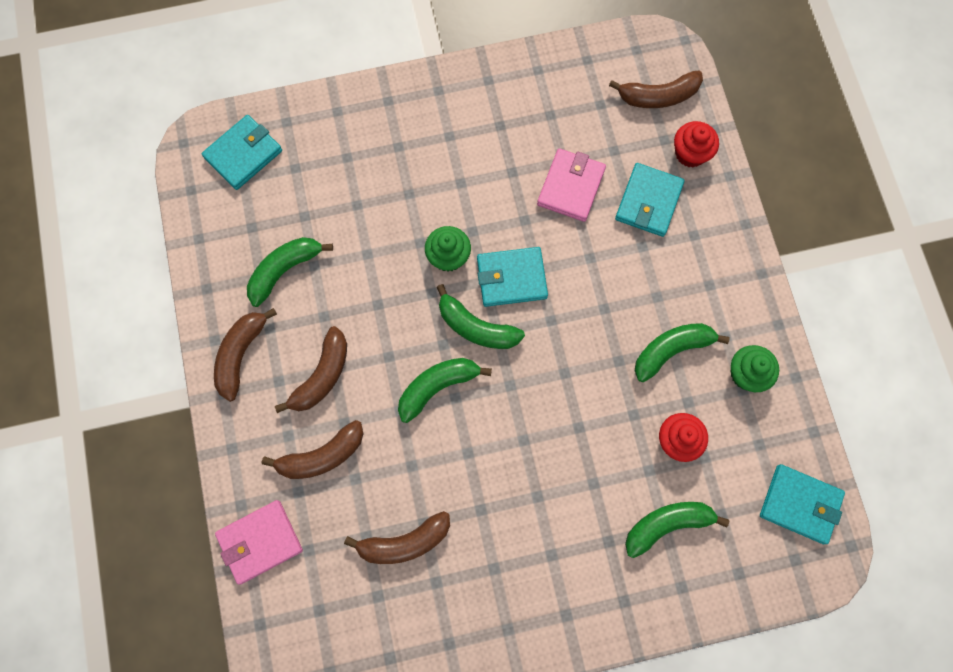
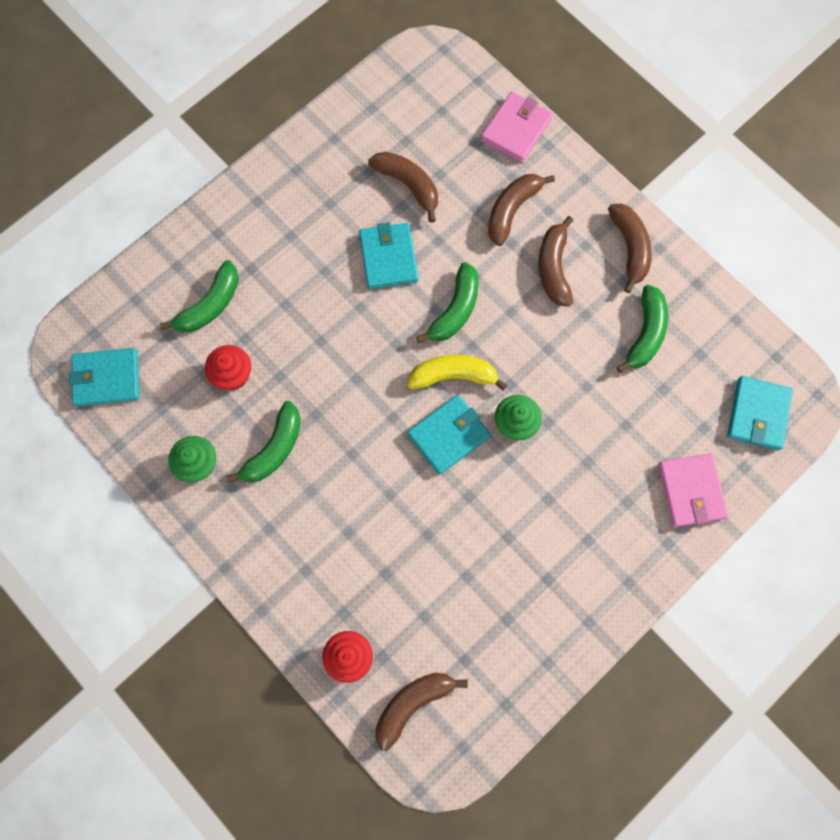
camera: 150 degrees right, 0 degrees up
(404, 542) = (408, 185): brown banana -> brown banana turned 90 degrees clockwise
(476, 327) = (453, 375): green banana -> yellow banana
(571, 187) = (445, 553): pink wallet -> pink wallet (691, 491)
(648, 201) = (364, 580): turquoise wallet -> turquoise wallet (388, 258)

